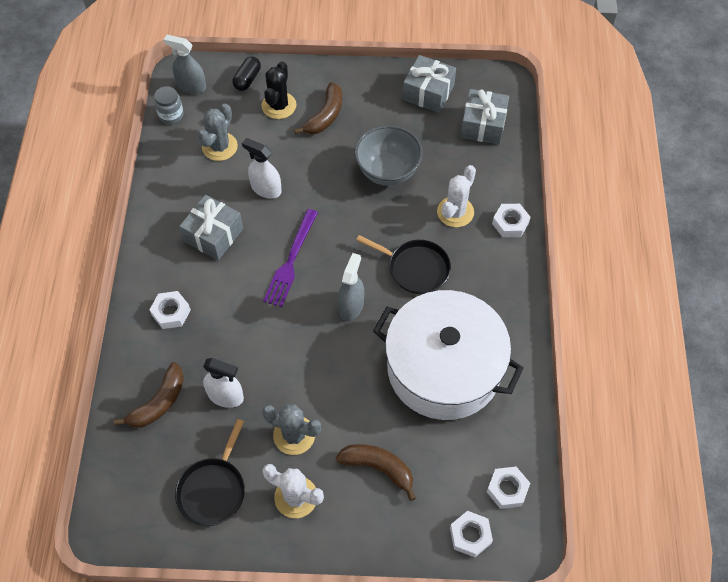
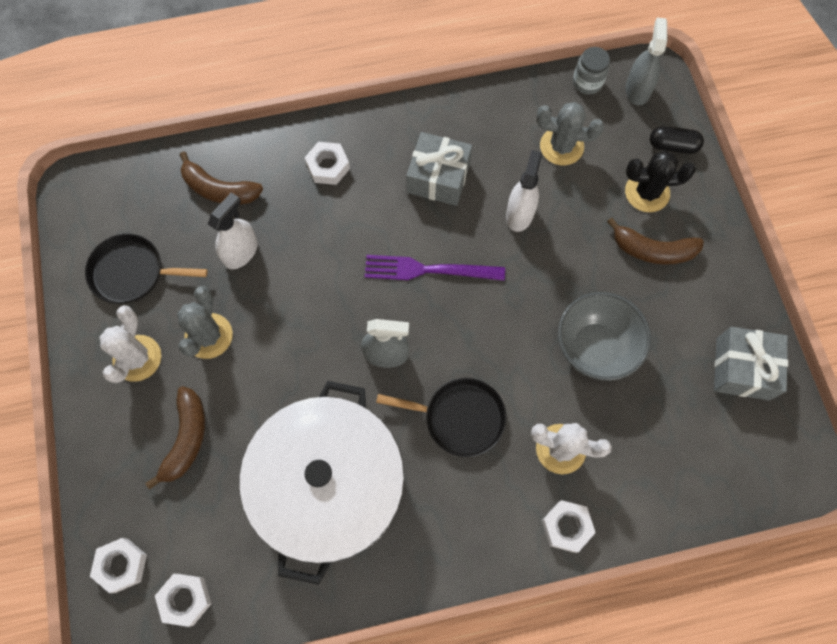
camera: 75 degrees right, 10 degrees up
(225, 396) = (241, 252): white spray bottle -> white spray bottle turned 150 degrees counterclockwise
(415, 268) = (460, 418): black pan -> black pan turned 90 degrees counterclockwise
(483, 125) = (716, 455): grey gift -> none

